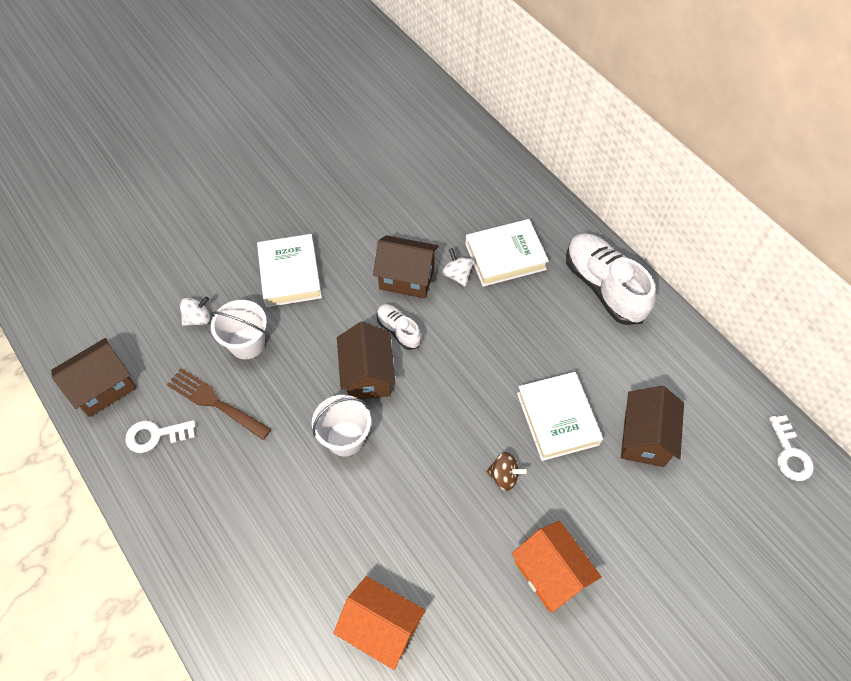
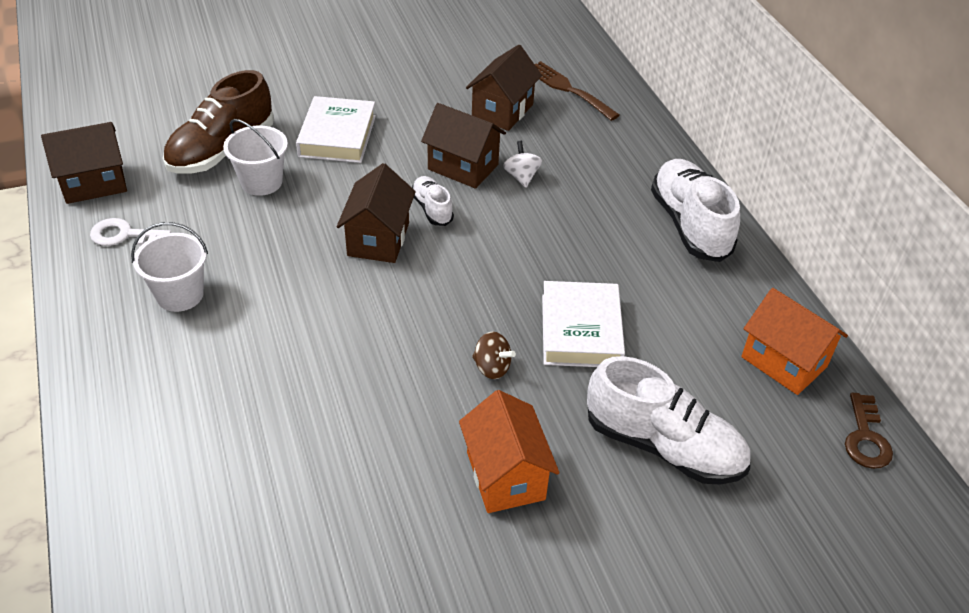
camera: 15 degrees right, 15 degrees down
(198, 318) = (221, 150): white spinning top -> brown shoe
(214, 402) = (201, 222): brown fork -> brown fork (567, 89)
(345, 438) = (325, 288): white bucket -> white bucket (180, 295)
(381, 628) = (278, 472): orange house -> orange house (784, 362)
(505, 256) = (584, 173): white book -> none
(644, 438) = (680, 375): brown house -> brown house (502, 111)
(653, 508) = (663, 446): none -> white shoe
(790, 453) = (866, 438): white key -> brown key

